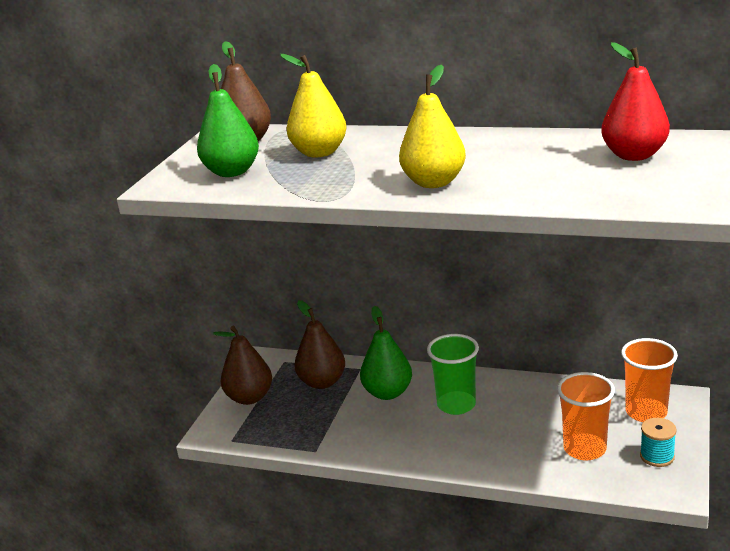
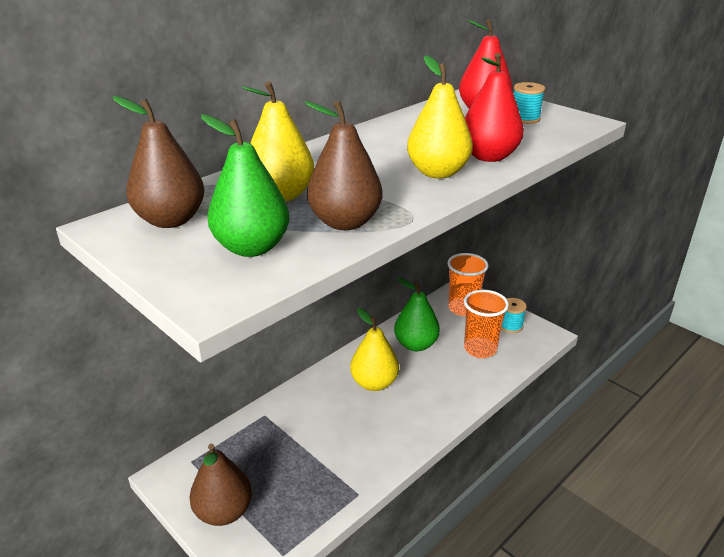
camera: 65 degrees left, 5 degrees up
(322, 382) = (258, 447): brown pear -> brown pear (345, 222)
(388, 393) = (319, 413): green pear -> green pear (416, 344)
(456, 405) = (374, 383): green cup -> yellow pear
(502, 189) = (488, 156): none -> red pear
(643, 177) = (525, 119): none -> turquoise spool

